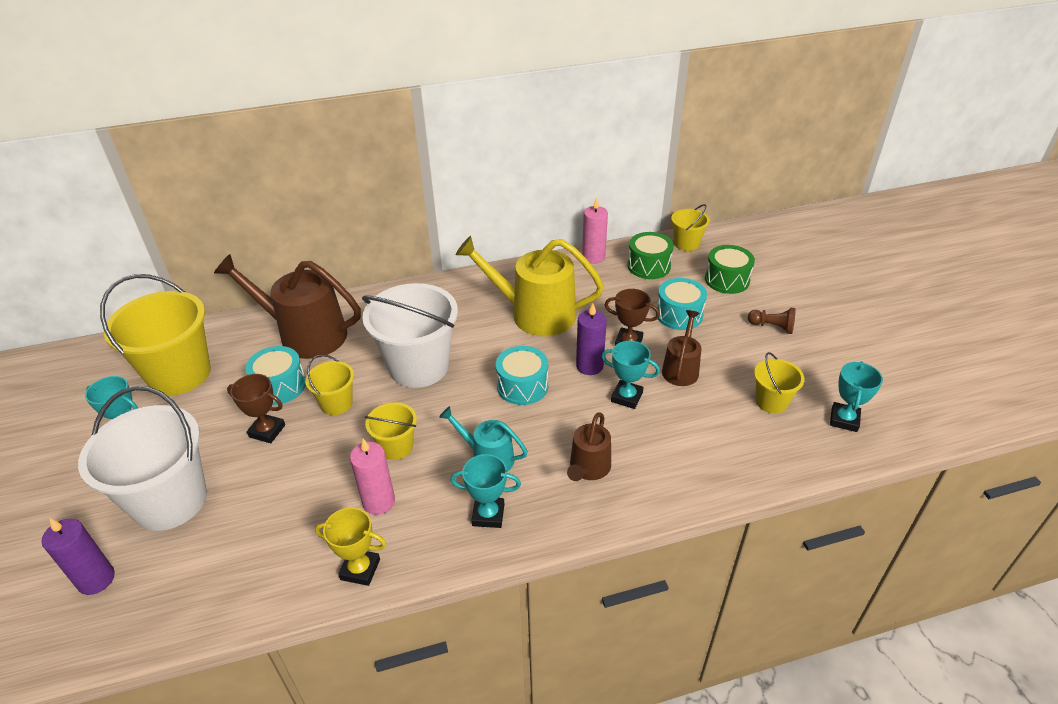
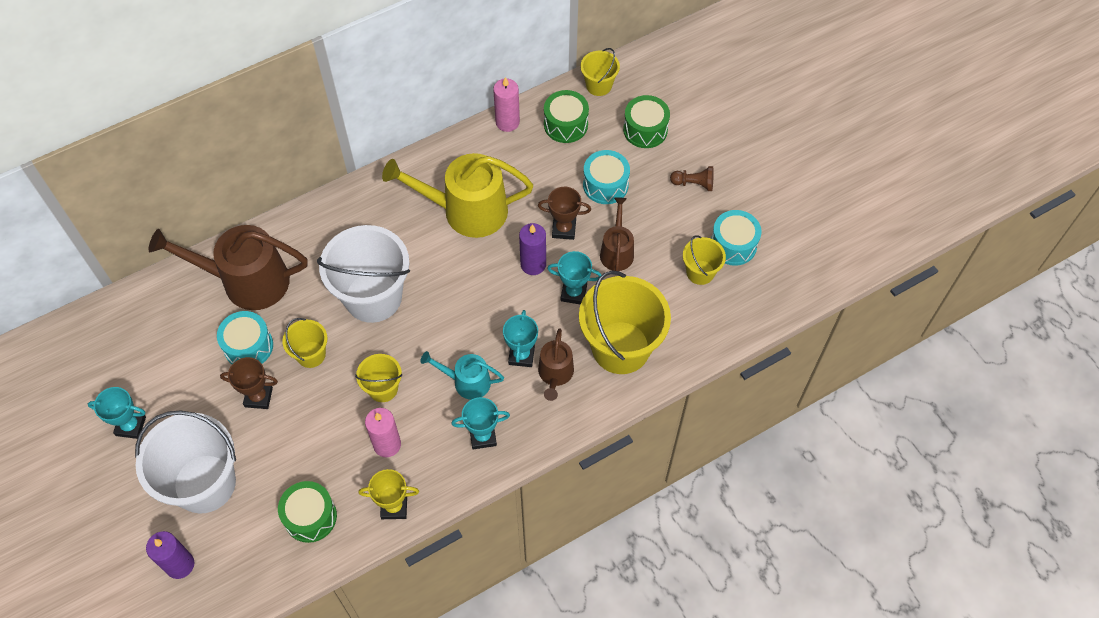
camera: 15 degrees left, 20 degrees up
(179, 374) = (142, 353): yellow bucket -> yellow bucket (620, 347)
(262, 559) = (310, 517): none -> green drum
(522, 386) = (477, 300): turquoise drum -> turquoise drum (733, 245)
(844, 420) = (762, 279): turquoise trophy -> turquoise trophy (521, 355)

